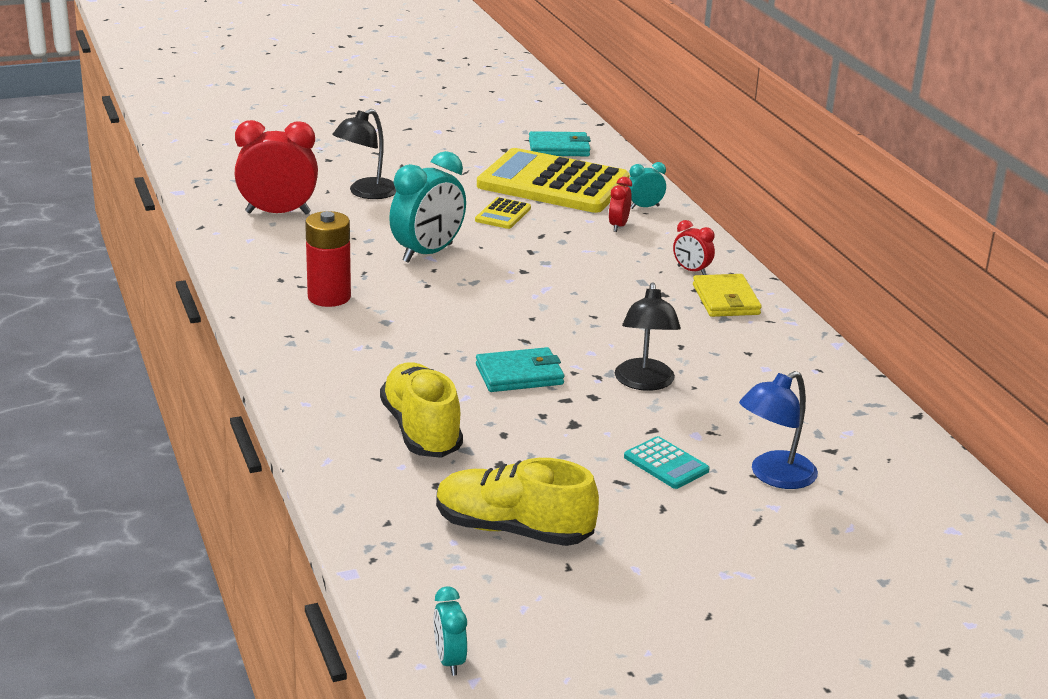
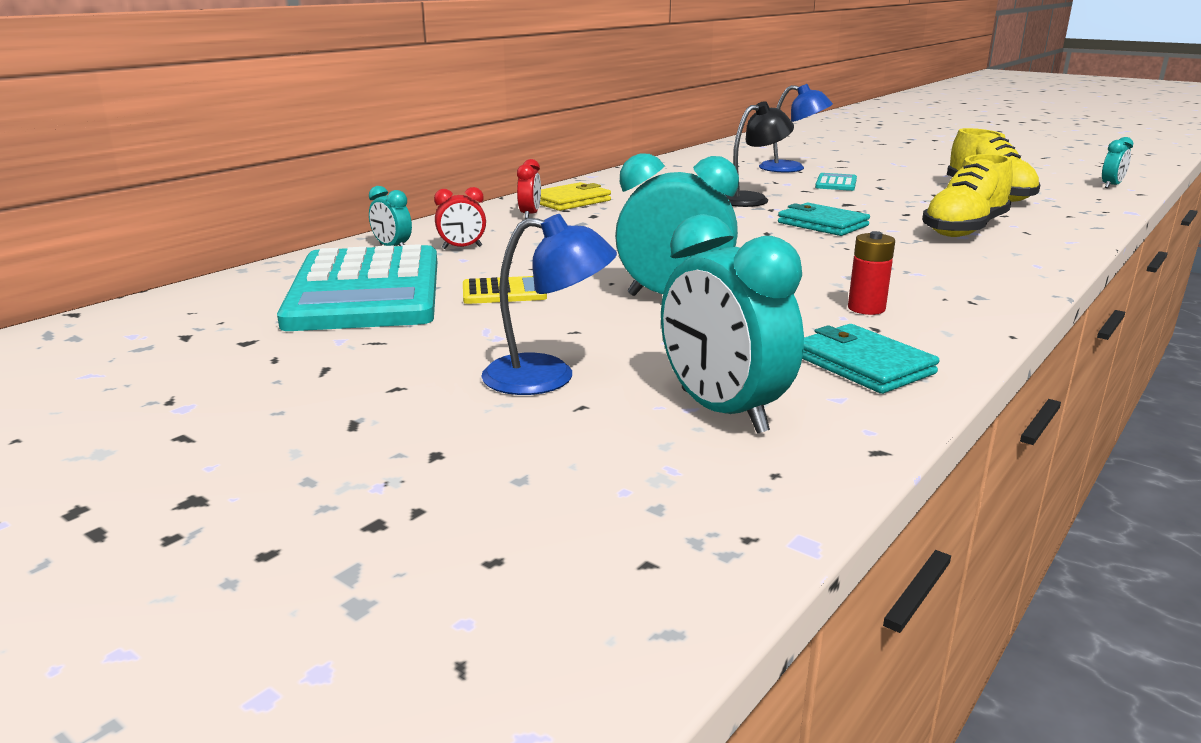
camera: 120 degrees left, 5 degrees down
(278, 213) = (722, 411): red clock -> turquoise clock
(329, 297) = (866, 308): red battery -> red battery, size x0.63
(366, 193) = (548, 377): black lamp -> blue lamp
(553, 184) = (366, 291): yellow calculator -> turquoise calculator
(559, 148) = (214, 313): turquoise wallet -> turquoise wallet (863, 364)

